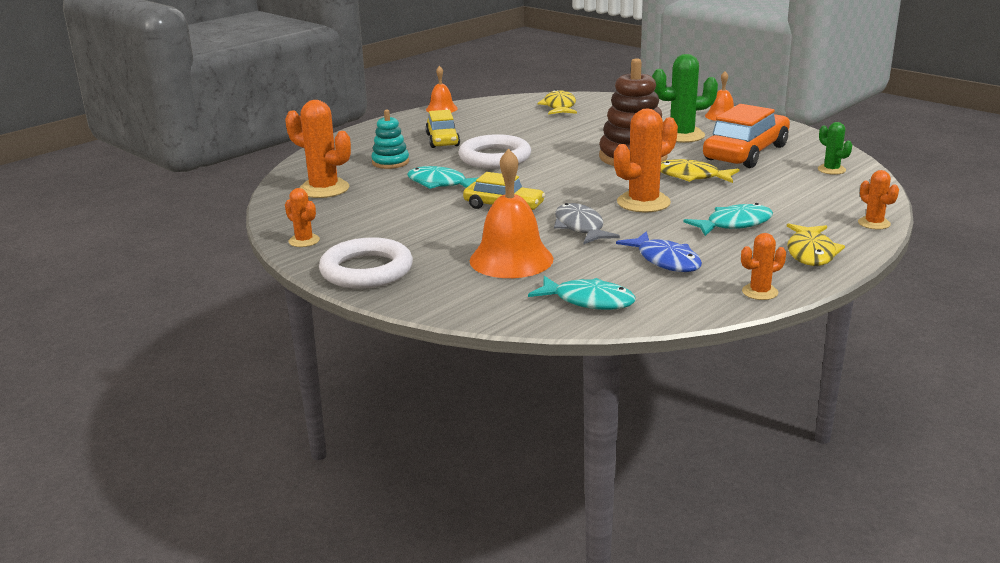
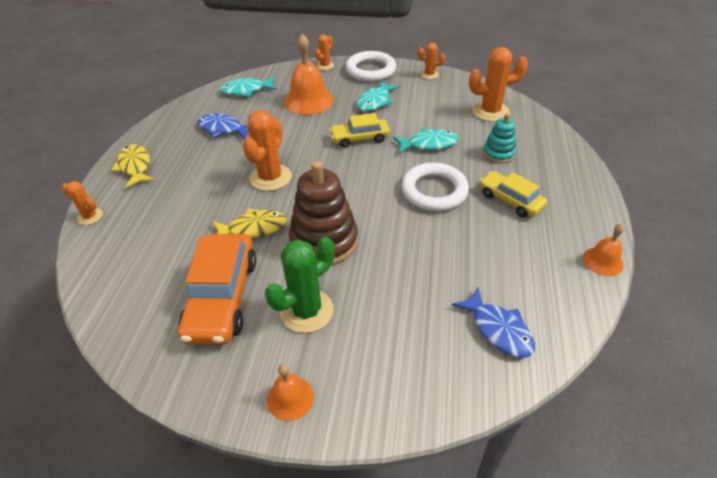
camera: 145 degrees right, 20 degrees up
(559, 107) = (498, 329): yellow fish -> blue fish
(580, 227) = (293, 137): grey fish -> none
(734, 224) = (194, 177): turquoise fish -> turquoise fish (375, 101)
(760, 292) = (160, 125): orange cactus -> orange cactus (325, 66)
(831, 170) = (128, 295): green cactus -> none

